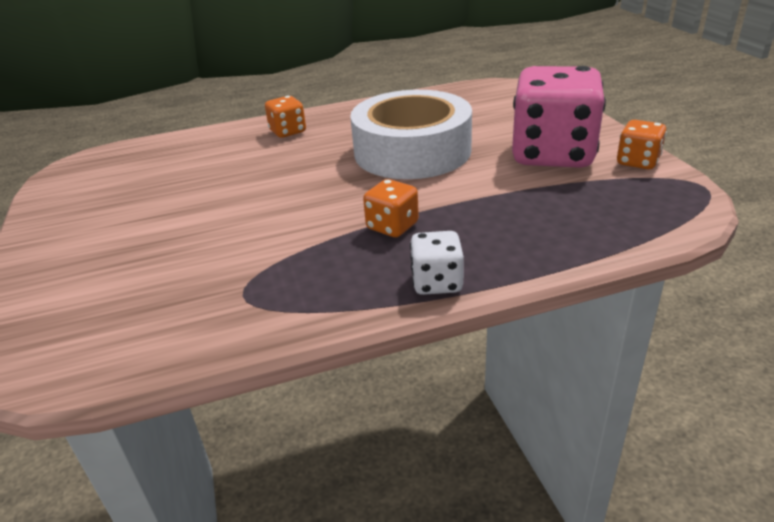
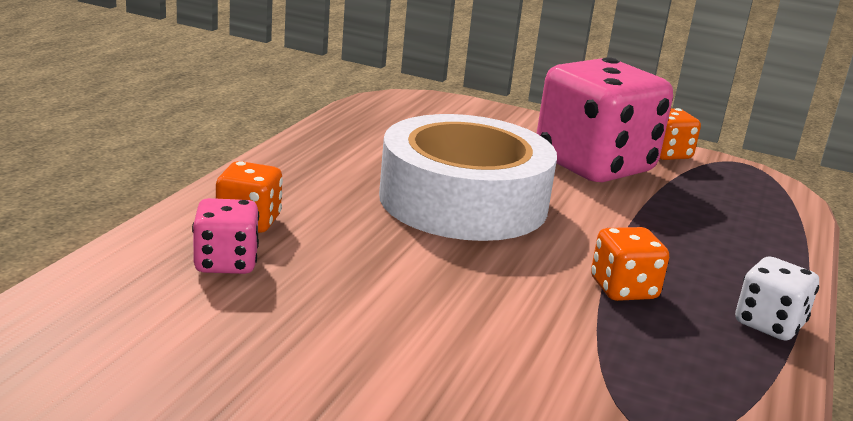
camera: 55 degrees left, 10 degrees down
(242, 146) = (226, 263): none -> pink dice

